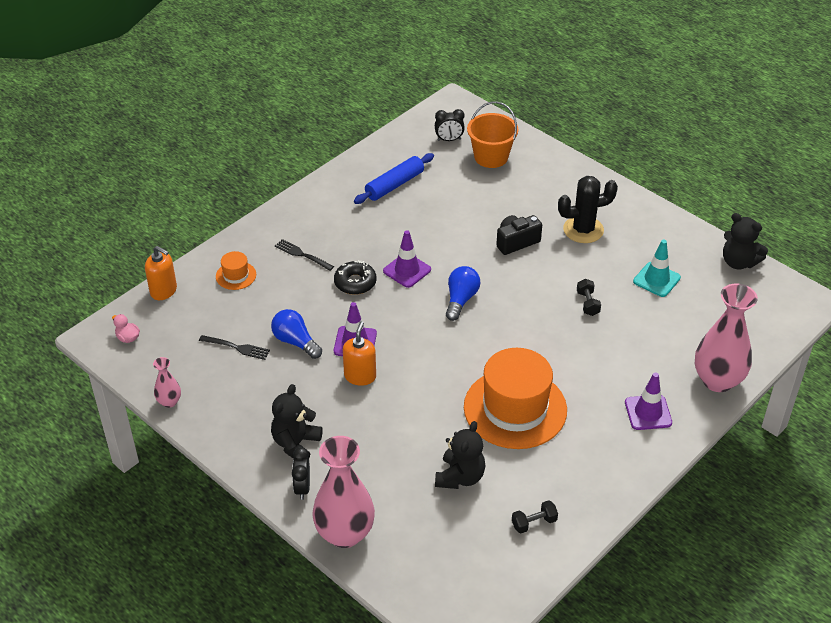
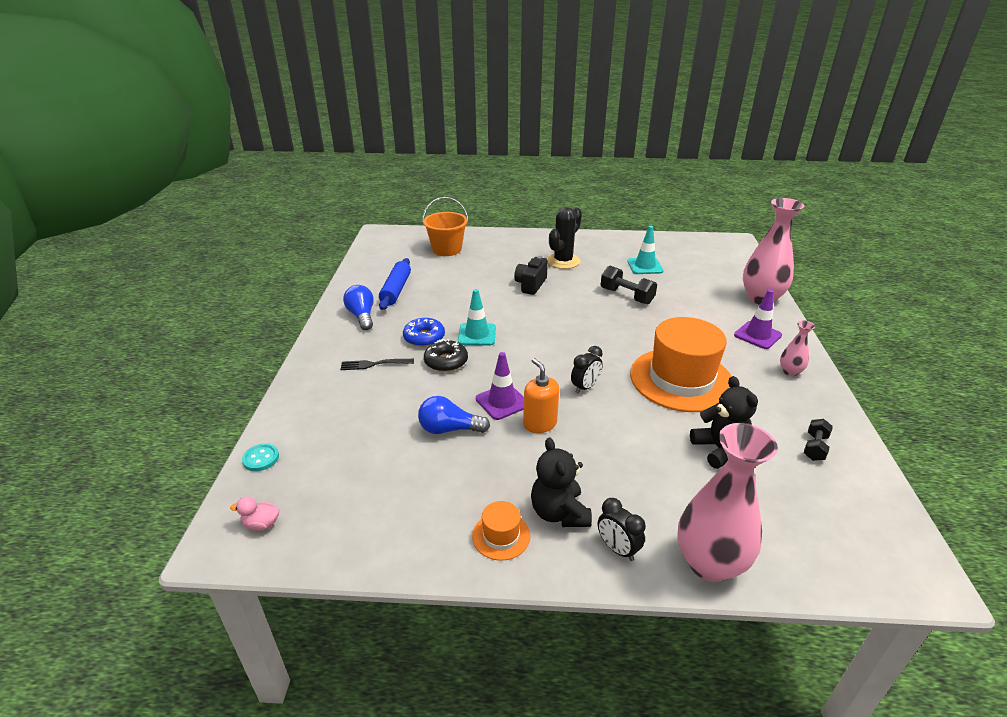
camera: 40 degrees left, 10 degrees down
(163, 291) = (261, 458): orange soap dispenser -> turquoise button
(169, 402) = (381, 558): pink vase -> pink vase (790, 372)
(236, 275) = (327, 408): orange hat -> orange hat (501, 536)
(236, 347) = (397, 465): black fork -> none
(364, 250) = (424, 337): none -> blue donut
(407, 270) = (477, 335): purple traffic cone -> turquoise traffic cone
(449, 140) = (403, 251): black clock -> black clock (585, 387)
(461, 299) = (542, 333): blue light bulb -> blue light bulb (362, 316)
(587, 303) = (626, 296): black dumbbell -> black dumbbell, size x1.61
(738, 262) = (672, 240): black teddy bear -> none

